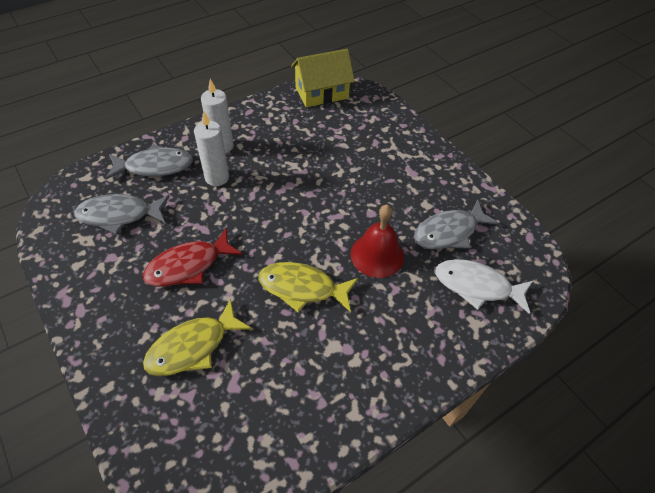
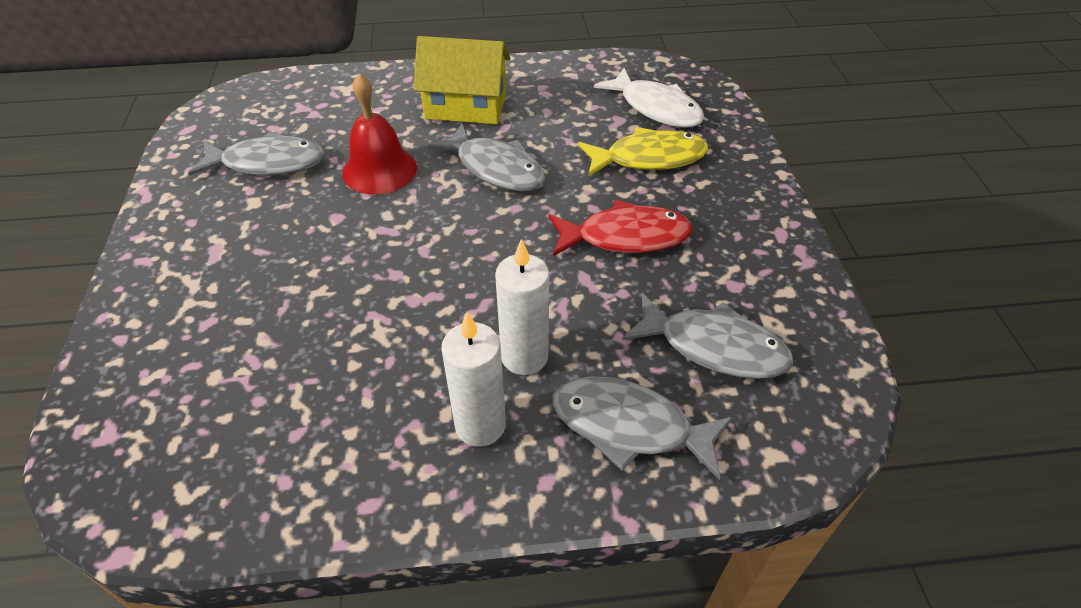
camera: 150 degrees left, 5 degrees down
(302, 288) = (496, 168): yellow fish -> grey fish
(321, 93) = (172, 492): yellow house -> yellow house (466, 106)
(476, 286) = (307, 110): white fish -> white fish (656, 108)

